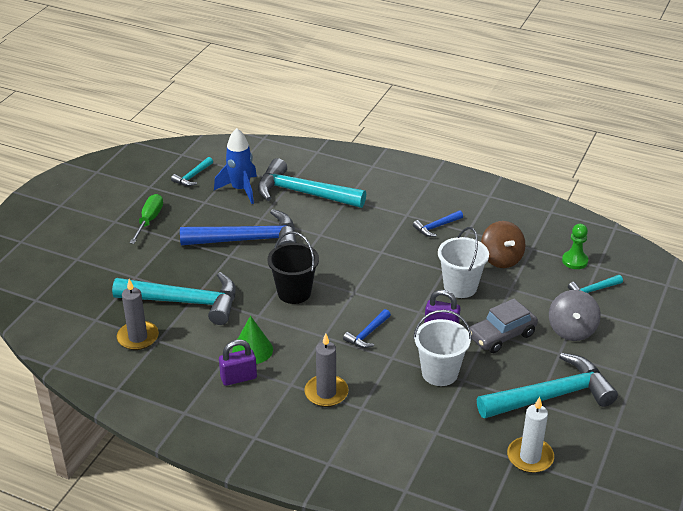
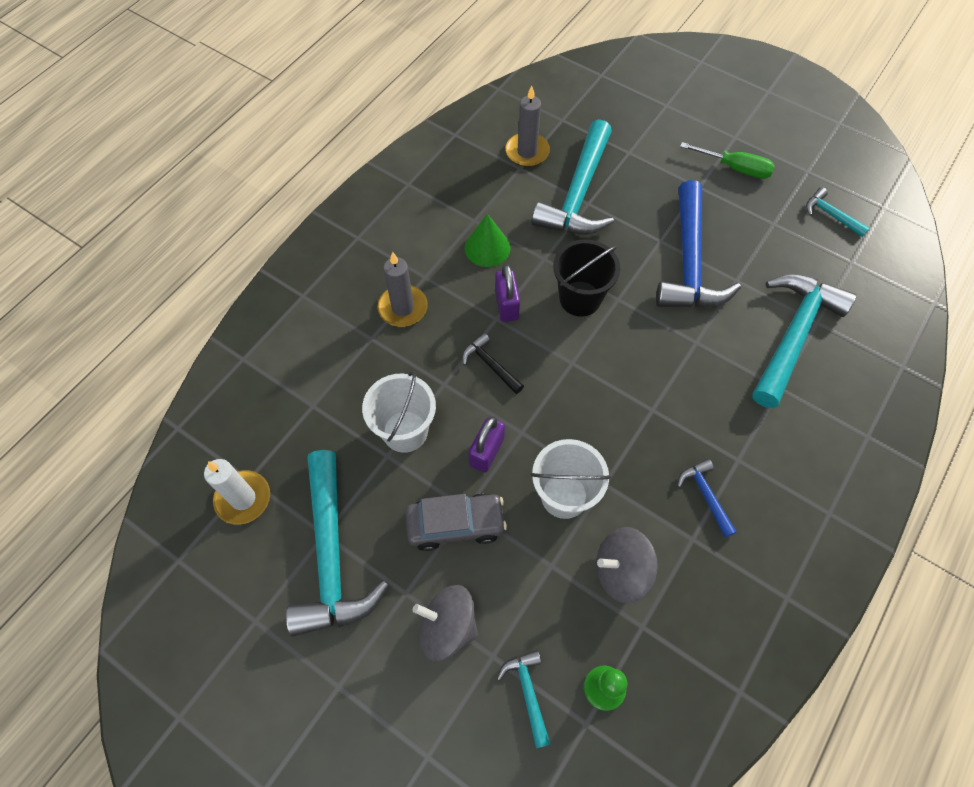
camera: 100 degrees right, 25 degrees up
(238, 378) = (446, 231): purple padlock -> purple padlock (506, 305)
(240, 189) = (801, 264): blue rocket -> none
(367, 334) = (490, 364): blue hammer -> black hammer
(501, 259) = (621, 571): brown spinning top -> grey spinning top
(501, 335) = (456, 524): grey car -> grey car turned 105 degrees clockwise

